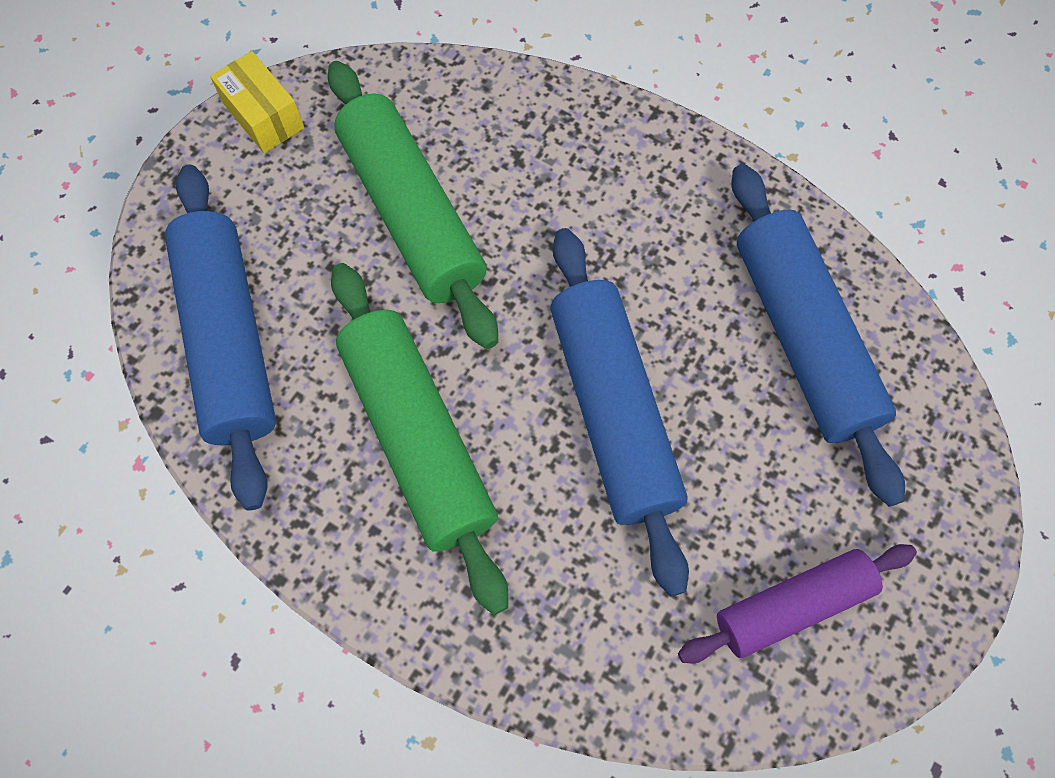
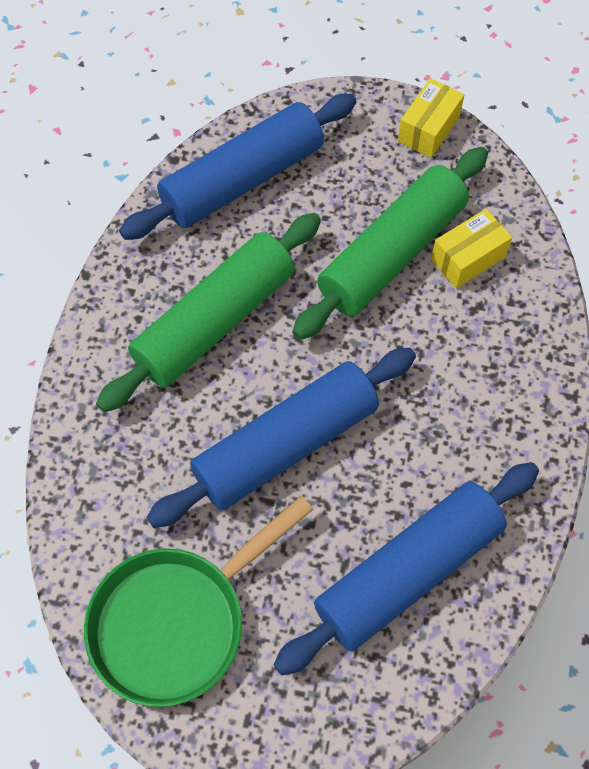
camera: 70 degrees right, 5 degrees down
(453, 142) = (468, 258): none -> yellow box
(792, 605) = (176, 621): purple rolling pin -> green pan

